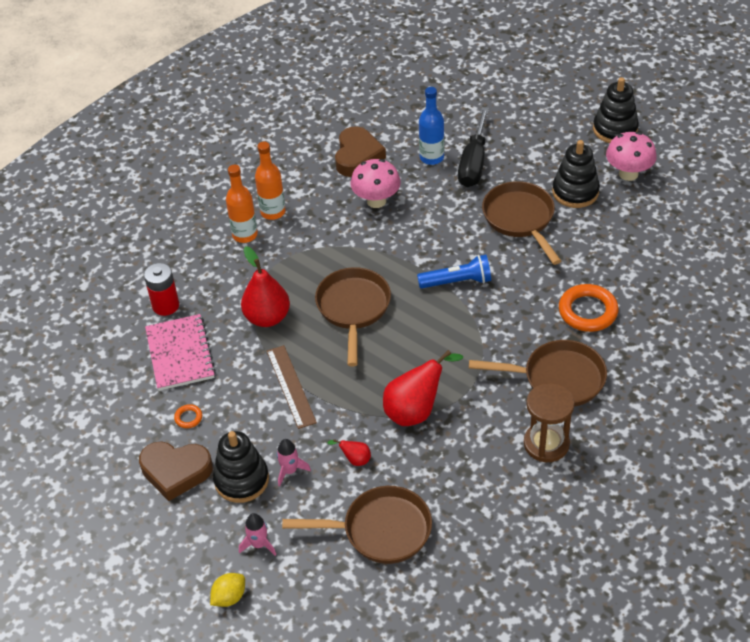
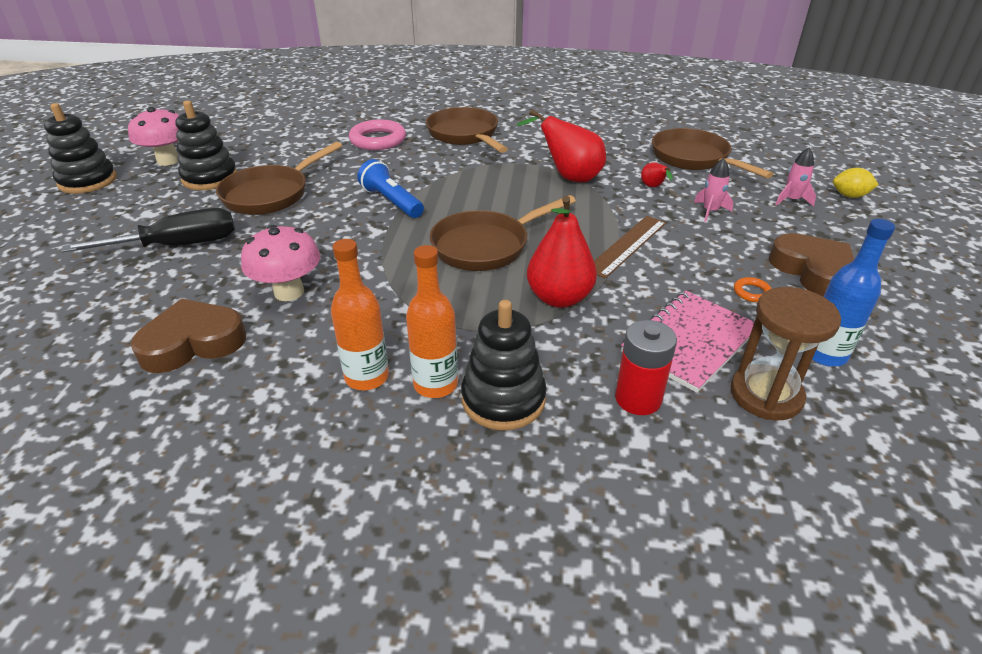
camera: 125 degrees left, 10 degrees down
(241, 480) = (757, 231): black stacking toy -> black stacking toy (503, 399)
(431, 157) = (176, 278): blue bottle -> blue bottle (824, 354)
(546, 444) = (532, 125): brown hourglass -> brown hourglass (766, 395)
(588, 311) = (378, 140): orange ring -> pink ring

